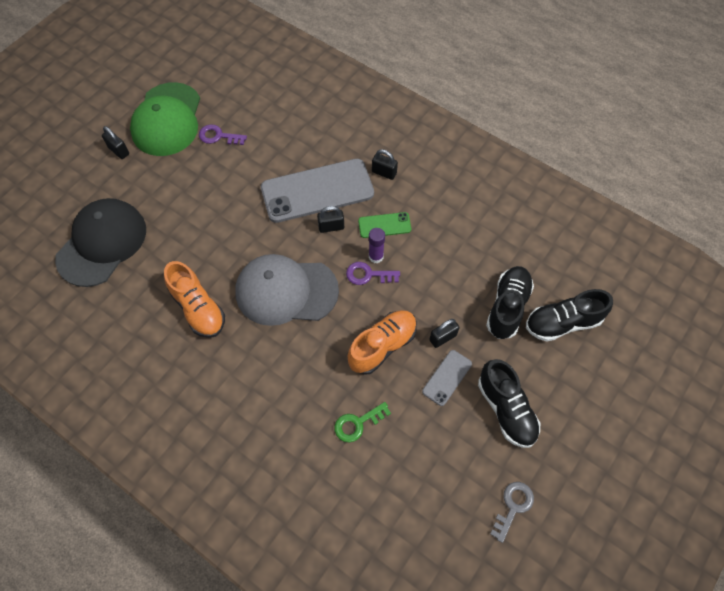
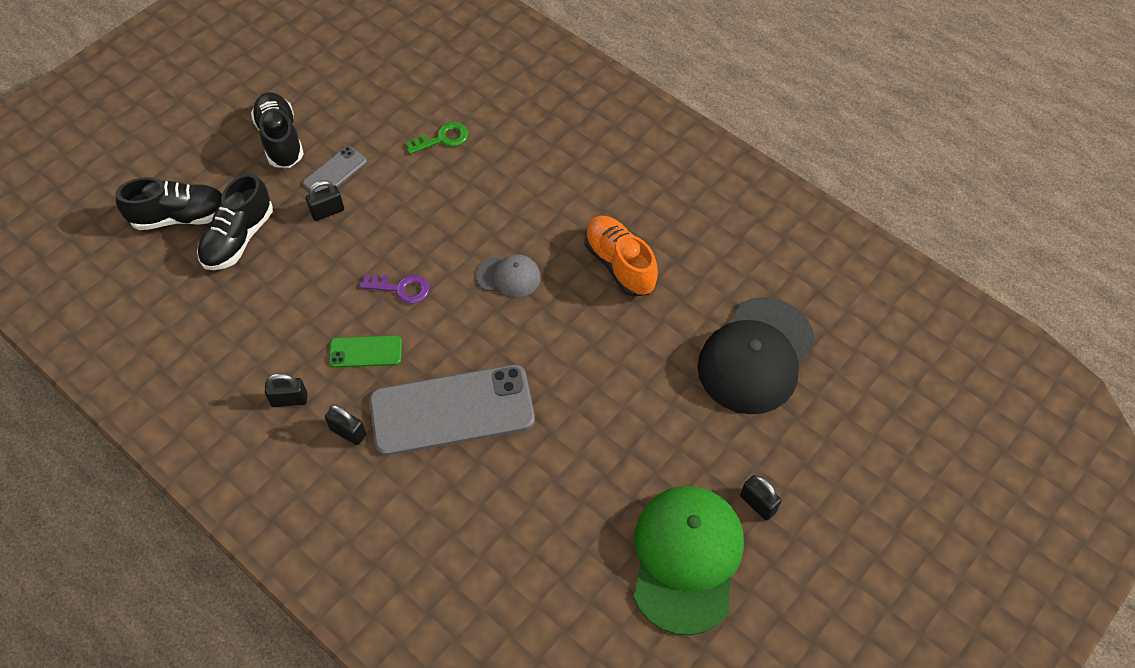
camera: 175 degrees left, 5 degrees down
(218, 136) = (599, 518): purple key -> none
(286, 291) = (509, 276): grey cap -> grey cap, size x0.49
(331, 227) = (439, 355): black padlock -> black padlock (289, 399)
(376, 256) = (386, 310): purple glue stick -> none
(382, 346) = (400, 208): orange shoe -> none
(513, 506) = (304, 65): grey key -> none

